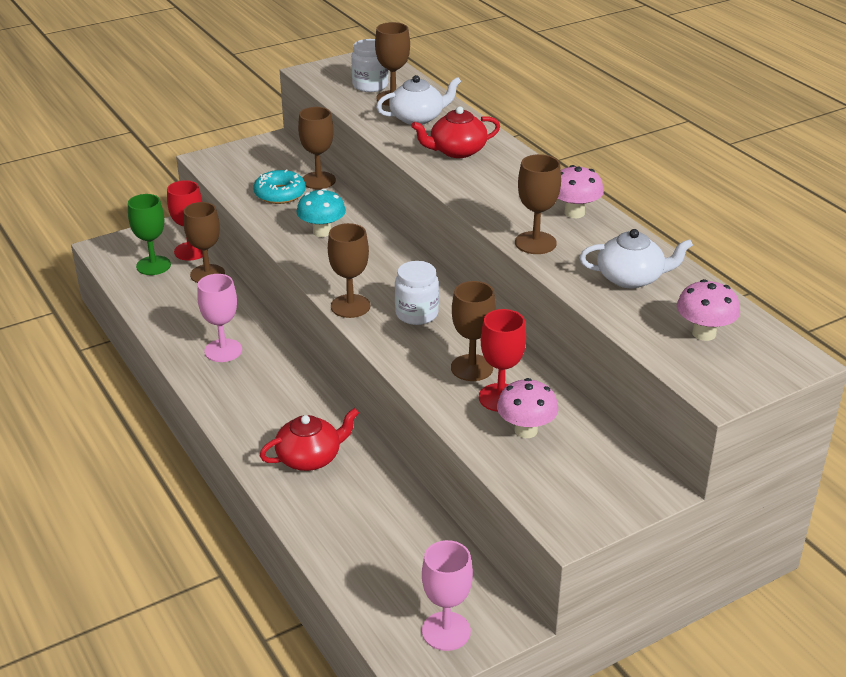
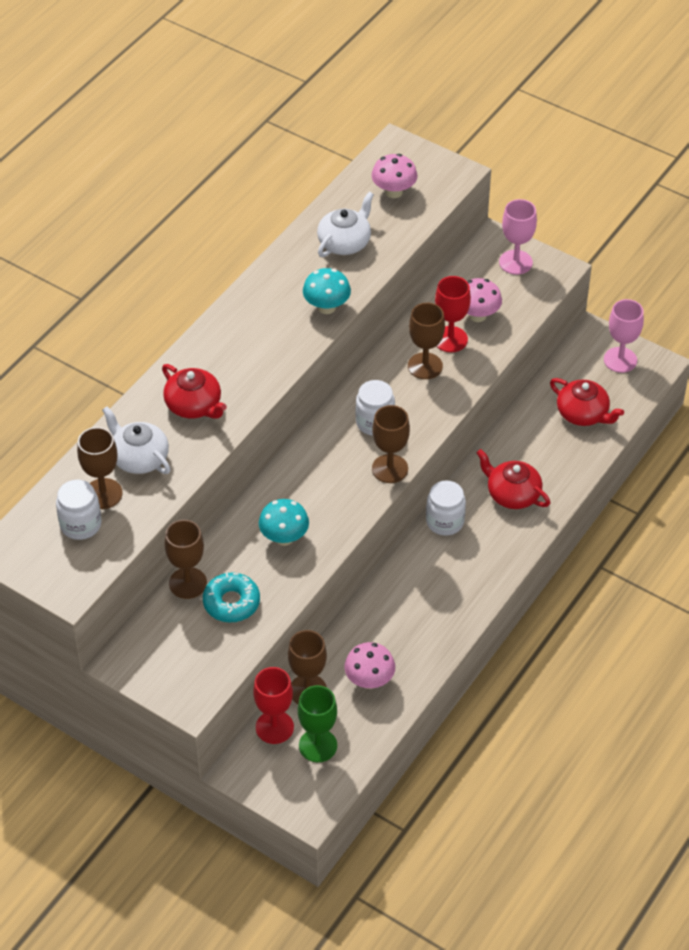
camera: 115 degrees left, 15 degrees up
(223, 350) = (418, 615): pink goblet -> pink goblet (515, 262)
(313, 400) = (445, 522): none -> white jar
(381, 558) = (583, 414): none -> red teapot
(535, 243) = (326, 307): brown goblet -> turquoise mushroom
(574, 213) = (264, 297): pink mushroom -> pink mushroom (369, 681)
(631, 278) = (345, 242): white teapot -> white teapot turned 60 degrees clockwise

